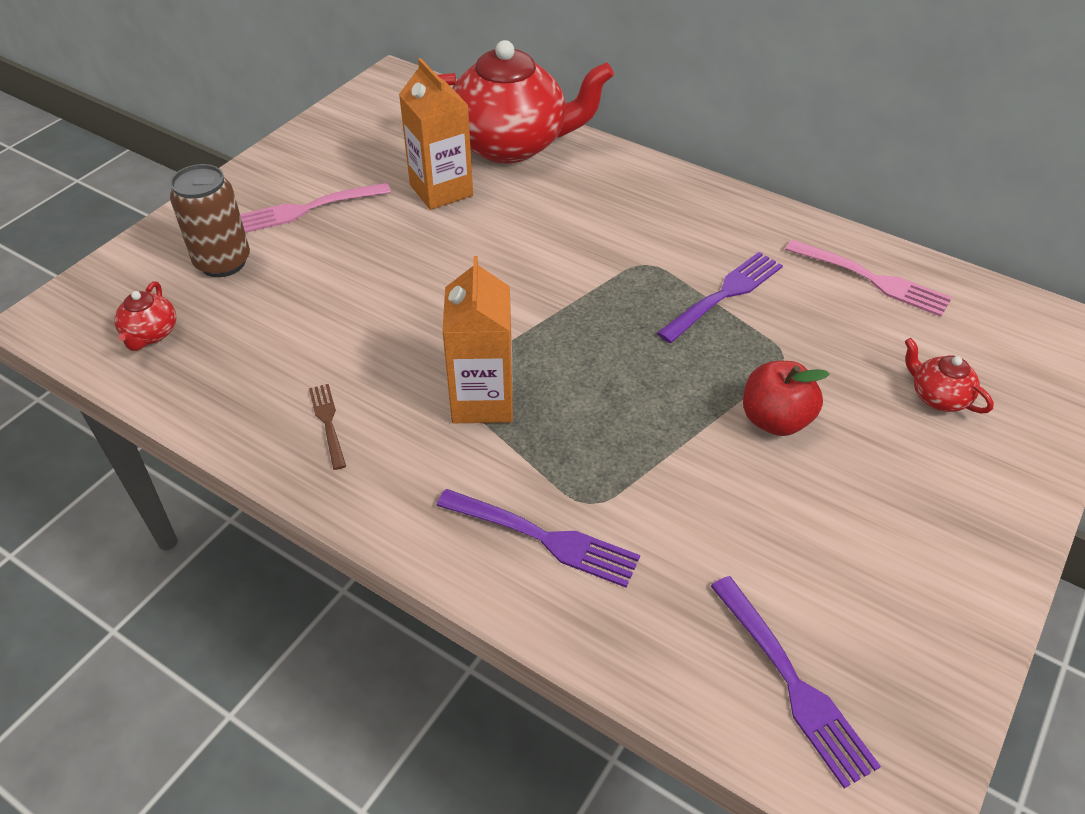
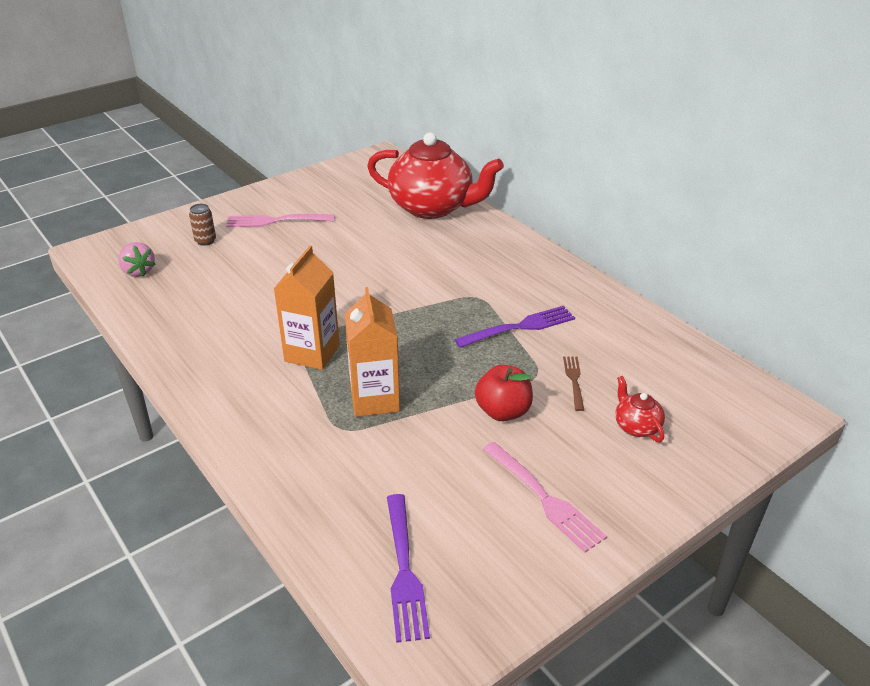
camera: 20 degrees right, 10 degrees down
(151, 334) = (138, 271): red teapot -> pink strawberry
(223, 262) = (205, 241): brown can -> brown can, size x0.56
(328, 423) = (209, 343): brown fork -> brown fork (574, 381)
(441, 190) = (367, 226): orange carton -> orange carton (375, 399)
(542, 538) = (297, 440): purple fork -> none
(871, 279) = (637, 340): pink fork -> pink fork (543, 498)

